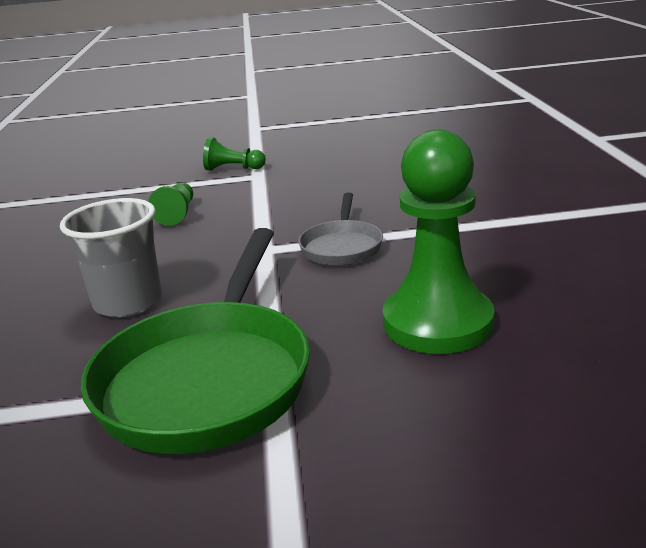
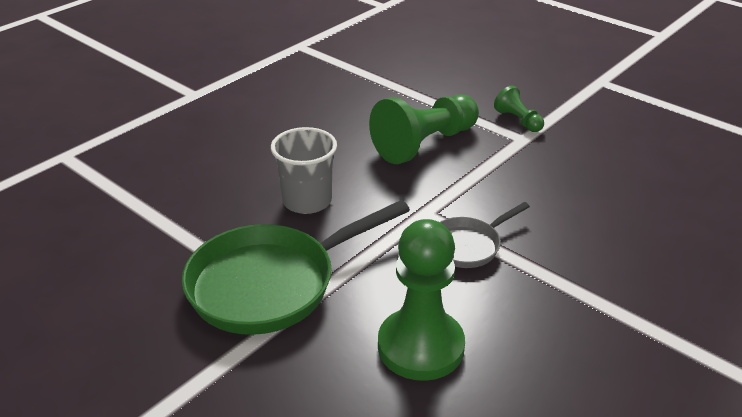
camera: 45 degrees right, 10 degrees up
(177, 214) = (424, 144): green pawn -> green pawn, size x2.01

